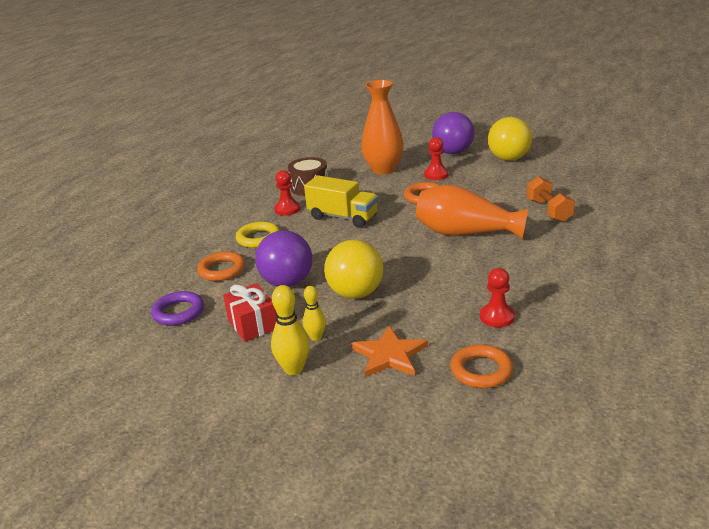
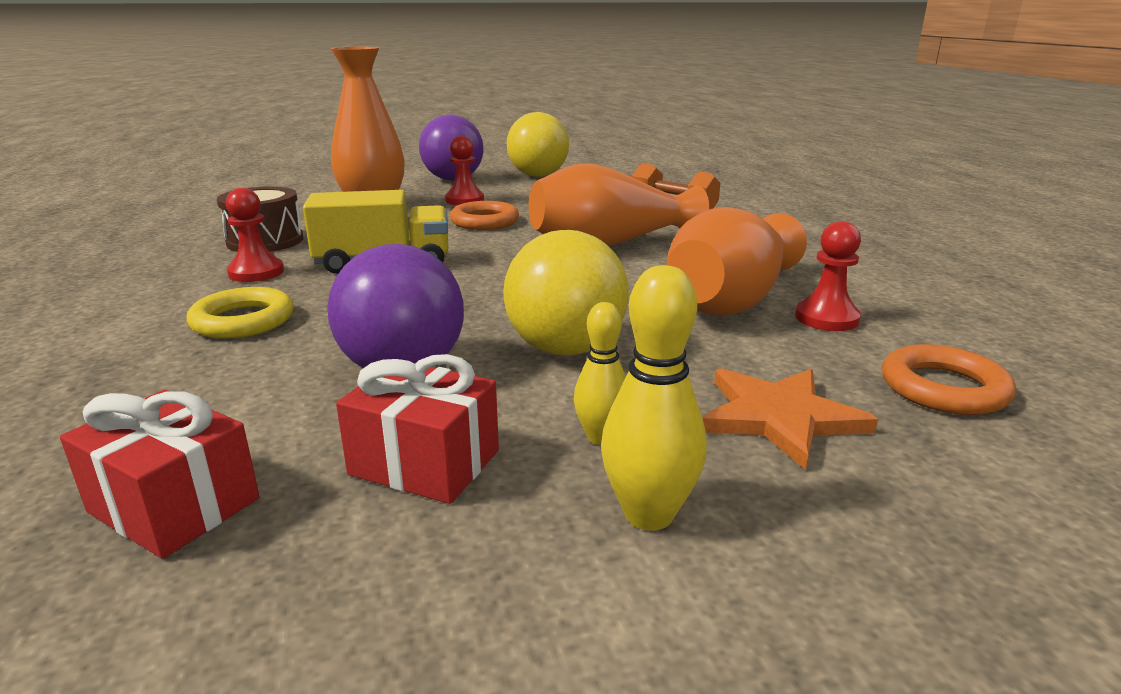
camera: 40 degrees left, 5 degrees down
(178, 312) = (174, 505): purple ring -> red gift
(222, 270) = (212, 388): orange ring -> none
(468, 291) = (731, 300): none -> orange vase

